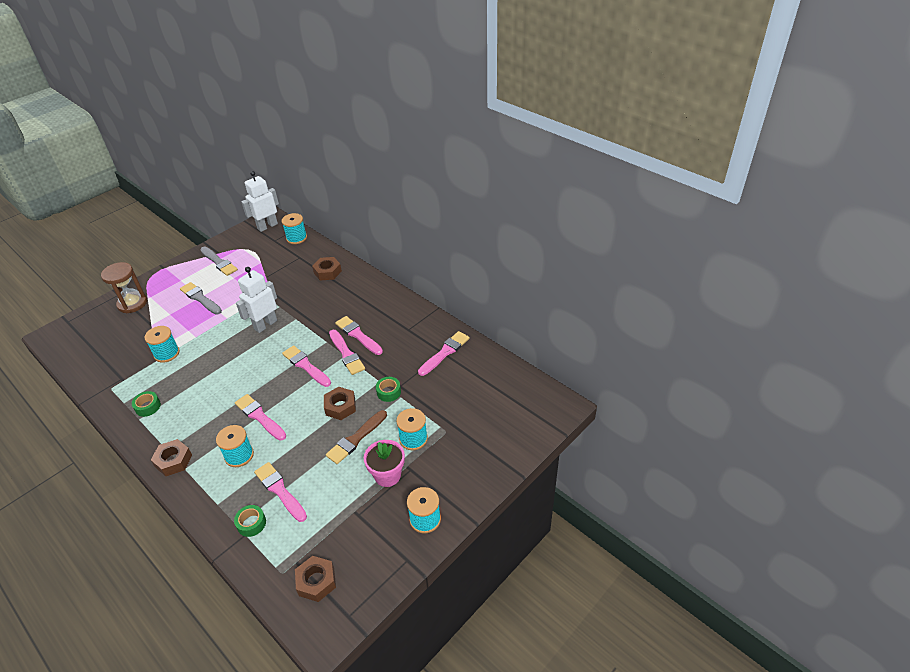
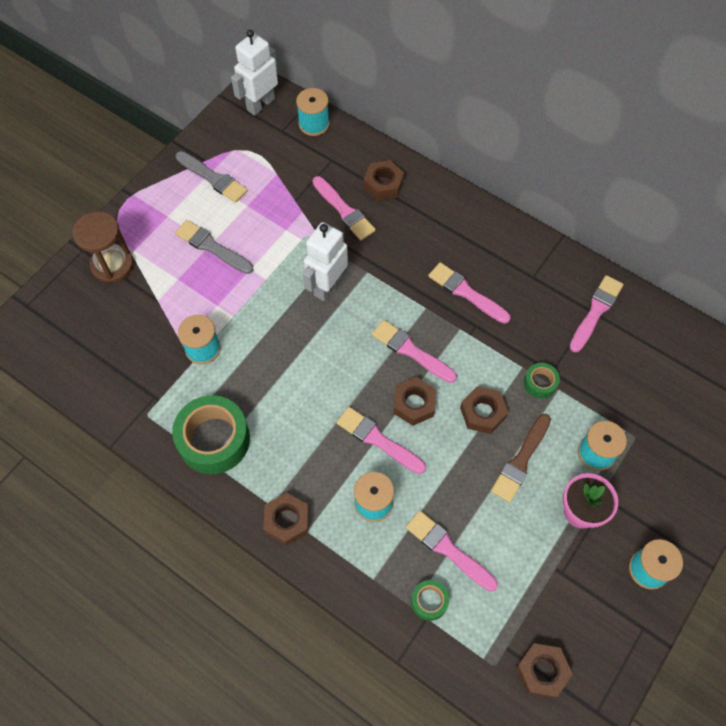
camera: 10 degrees left, 20 degrees up
(148, 407) = (214, 440): green tape -> green tape, size x2.10
(294, 397) = (414, 404): none -> brown nut
(346, 354) = (461, 326): pink brush -> pink brush (344, 210)

